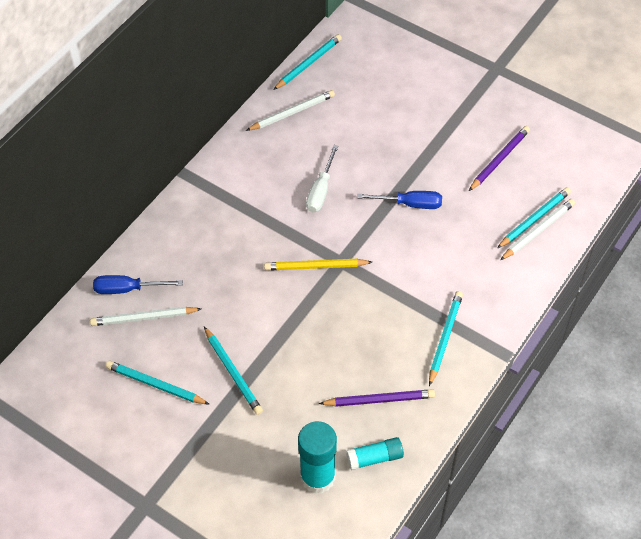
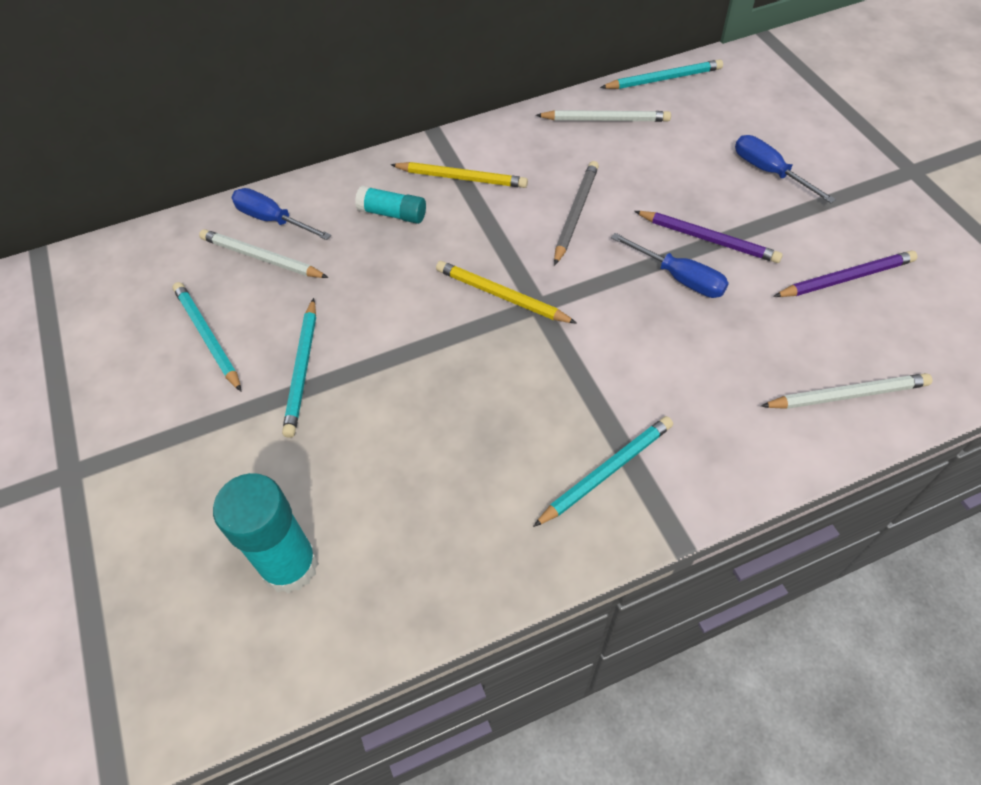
camera: 35 degrees right, 0 degrees up
(230, 199) = (461, 178): none -> yellow pencil
(321, 190) = (575, 213): white screwdriver -> grey pencil
(374, 457) = (384, 585): turquoise glue stick -> turquoise glue stick (393, 214)
(379, 400) = (452, 507): purple pencil -> purple pencil (708, 239)
(417, 106) = (769, 172): none -> blue screwdriver
(534, 219) = (851, 377): turquoise pencil -> none

